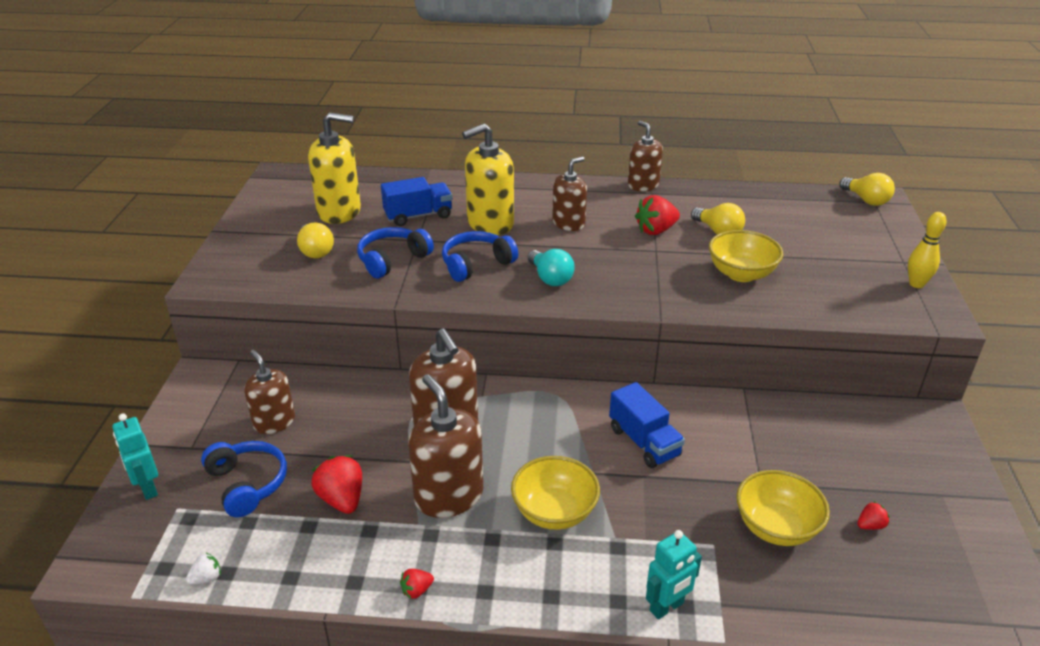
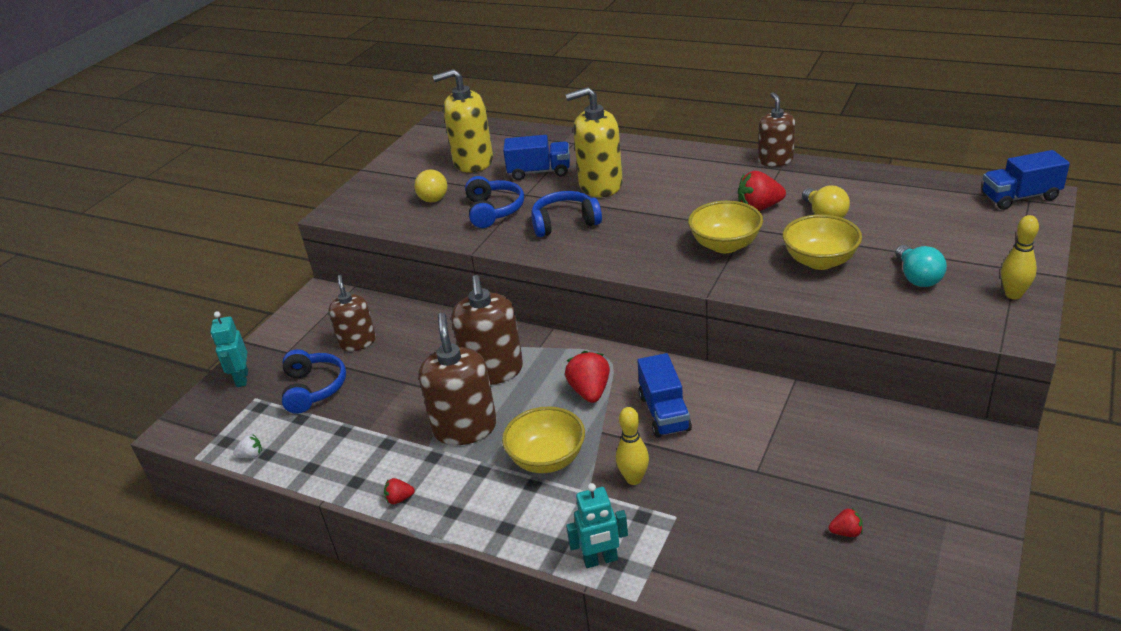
camera: 25 degrees right, 0 degrees up
(339, 212) = (473, 162): yellow soap dispenser -> yellow soap dispenser turned 150 degrees clockwise
(342, 499) = (378, 414): red strawberry -> red strawberry (590, 391)
(392, 260) = (494, 210): blue headphones -> blue headphones turned 105 degrees clockwise
(550, 278) = (625, 243): turquoise light bulb -> turquoise light bulb (917, 277)
(568, 223) = (675, 192): brown soap dispenser -> none
(652, 515) = (634, 479): none -> yellow bowling pin
(776, 527) = (747, 514): yellow bowl -> yellow bowl (725, 245)
(866, 200) = (1020, 197): yellow light bulb -> blue truck

